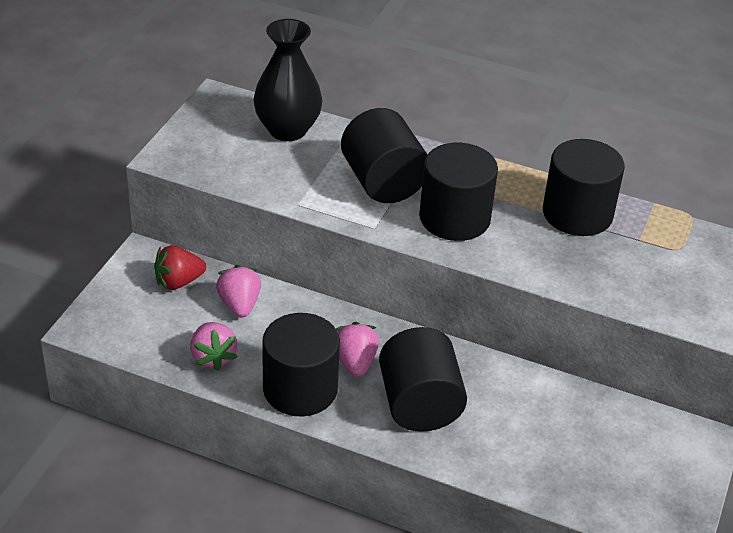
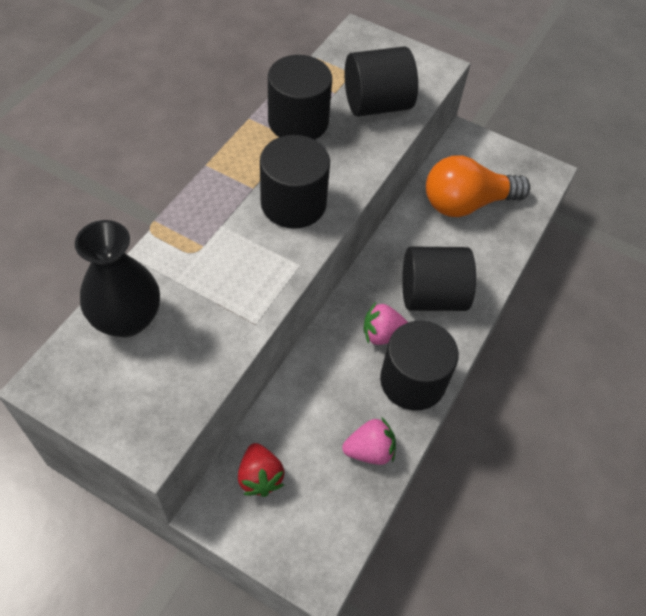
camera: 85 degrees left, 15 degrees up
(239, 305) = (300, 421): pink strawberry -> none
(383, 183) = (233, 248): black cylinder -> black cylinder (377, 104)
(578, 438) = (466, 203): none -> orange light bulb

